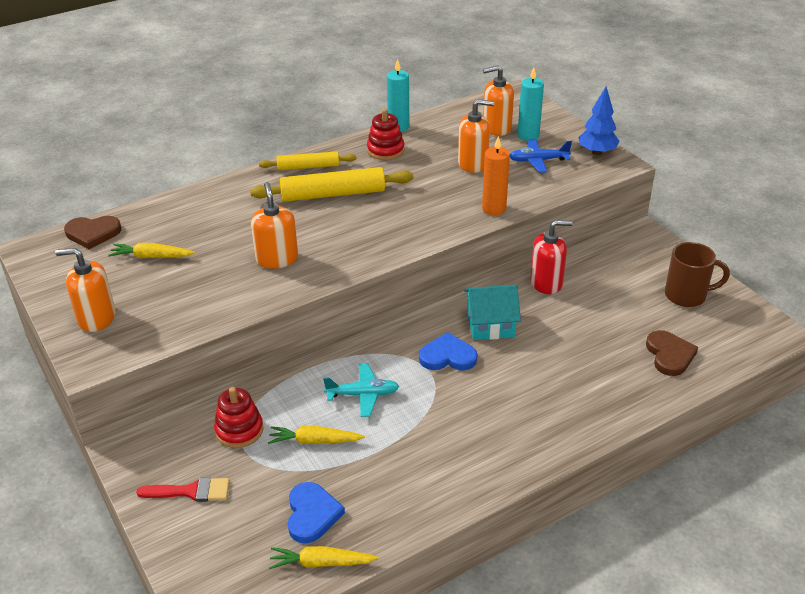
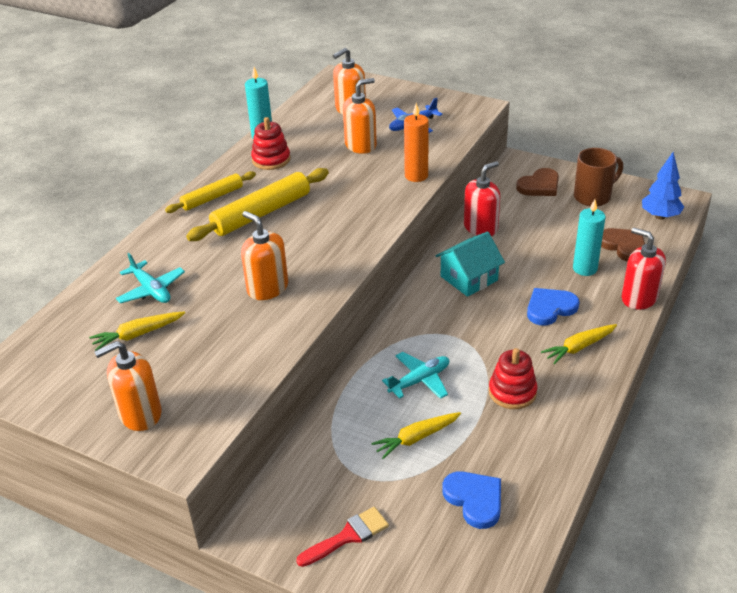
camera: 30 degrees left, 0 degrees up
(93, 233) = (49, 338): brown heart -> brown heart (539, 186)
(193, 225) = (151, 290): none -> turquoise plane
(239, 430) = (340, 461): red stacking toy -> red stacking toy (512, 392)
(321, 563) = (521, 535): yellow carrot -> yellow carrot (579, 347)
(448, 356) = (459, 318): blue heart -> blue heart (550, 308)
(528, 135) = (383, 107): turquoise candle -> turquoise candle (585, 269)
(597, 152) = (453, 103): blue tree -> blue tree (660, 216)
(634, 410) = (639, 298): none -> red soap dispenser

